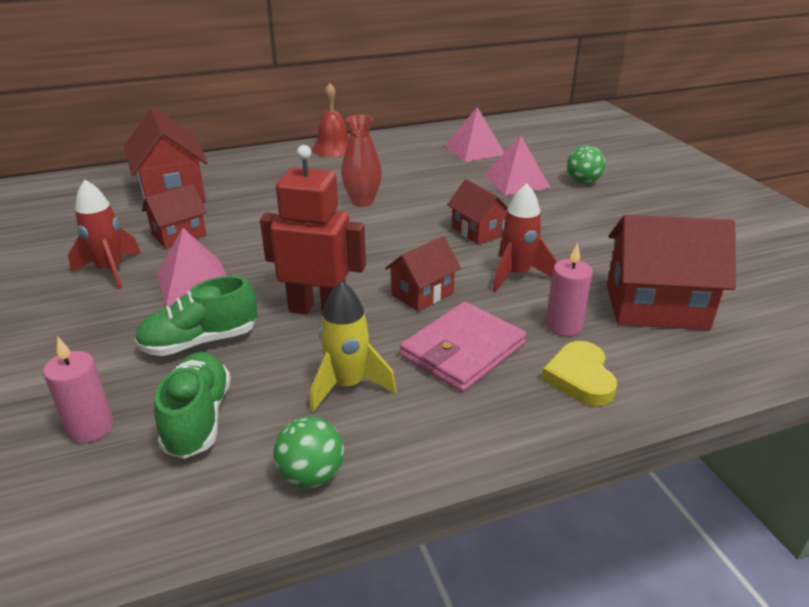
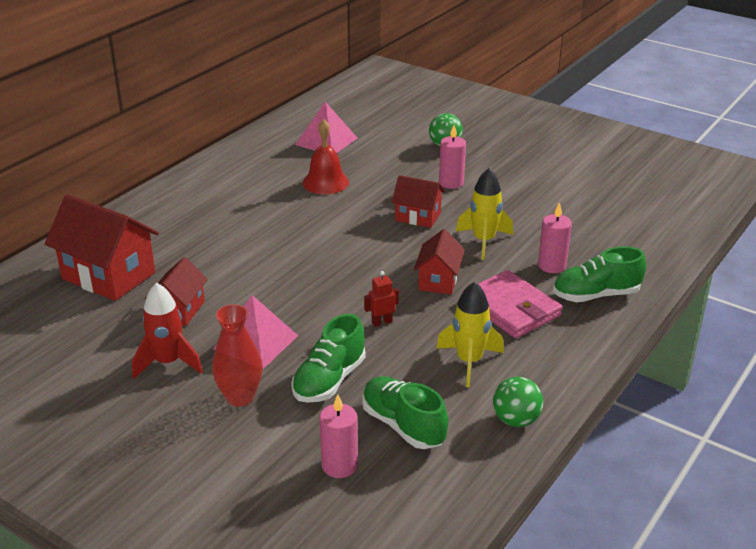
camera: 35 degrees left, 0 degrees up
(318, 310) = (381, 322): red robot -> red robot, size x0.42
(333, 148) = (198, 179): red bell -> red bell (325, 182)
(362, 202) = (296, 223): red vase -> red vase (240, 397)
(463, 350) = (511, 308): pink wallet -> pink wallet turned 45 degrees counterclockwise
(516, 181) = (395, 161): pink pyramid -> none
(516, 275) = (483, 241): red rocket -> yellow rocket
(549, 214) = (451, 183): none -> pink candle
(580, 378) = (596, 295): yellow heart -> green shoe
(656, 307) = (591, 230): red house -> none

